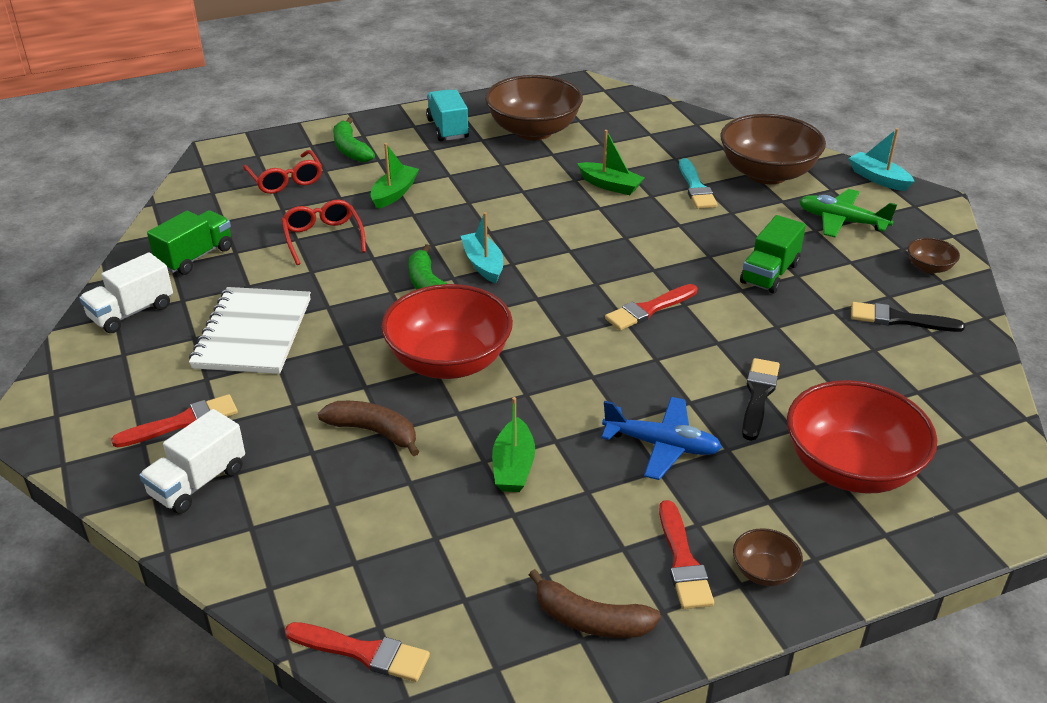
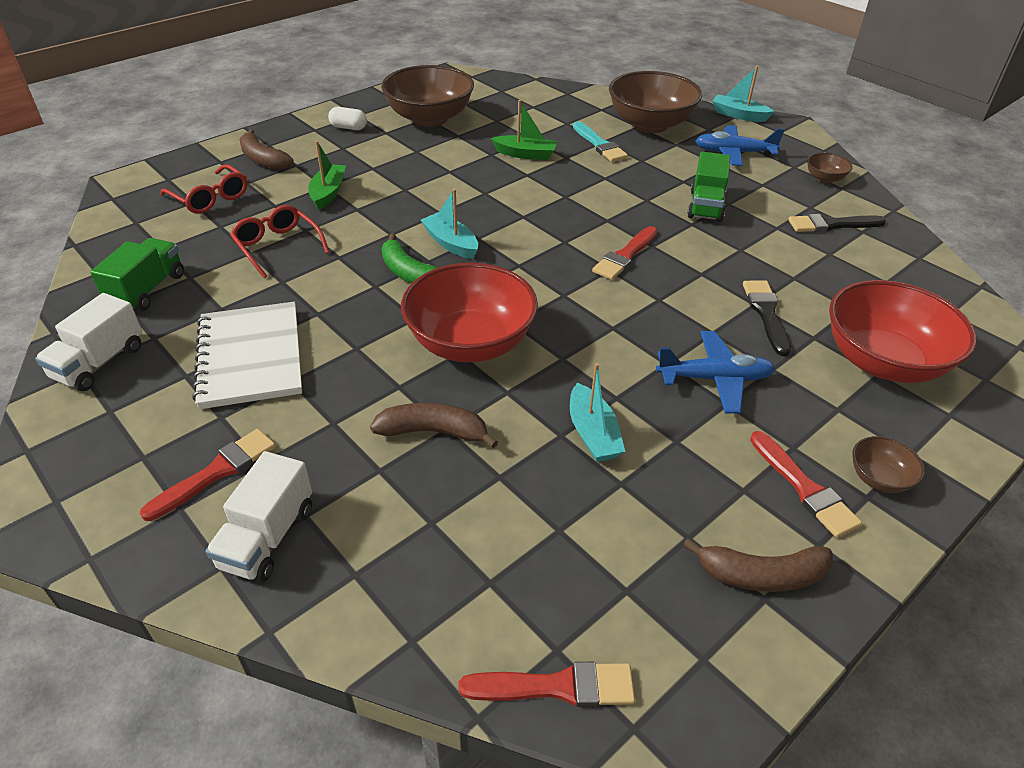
camera: 20 degrees left, 5 degrees up
(350, 149) = (263, 159): green banana -> brown banana
(447, 129) = (348, 128): turquoise truck -> white capsule
(513, 466) = (593, 434): green boat -> turquoise boat
(842, 221) = (734, 153): green plane -> blue plane

